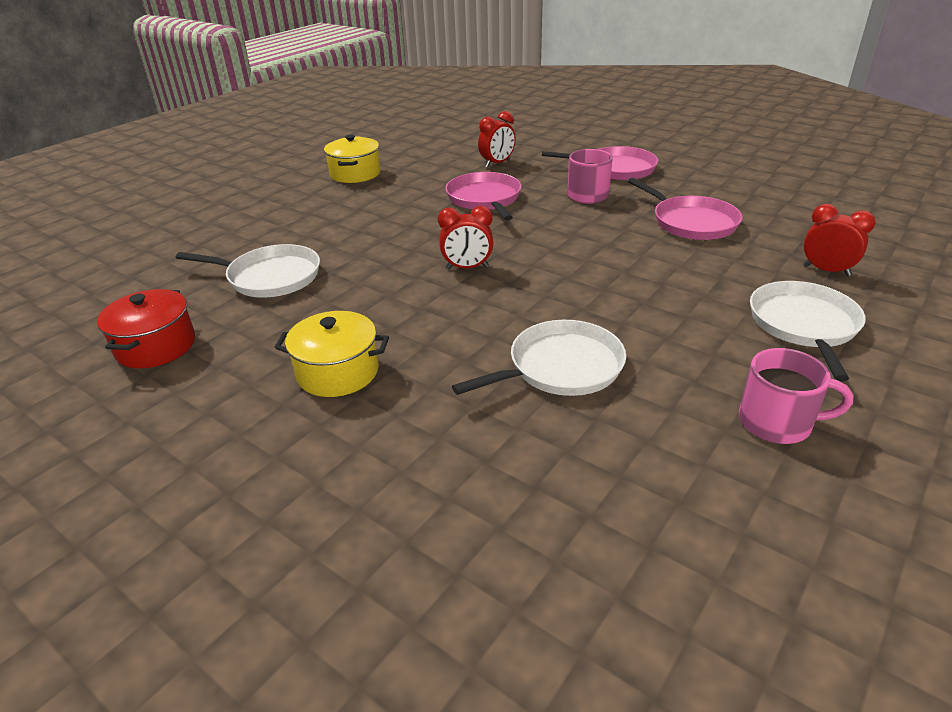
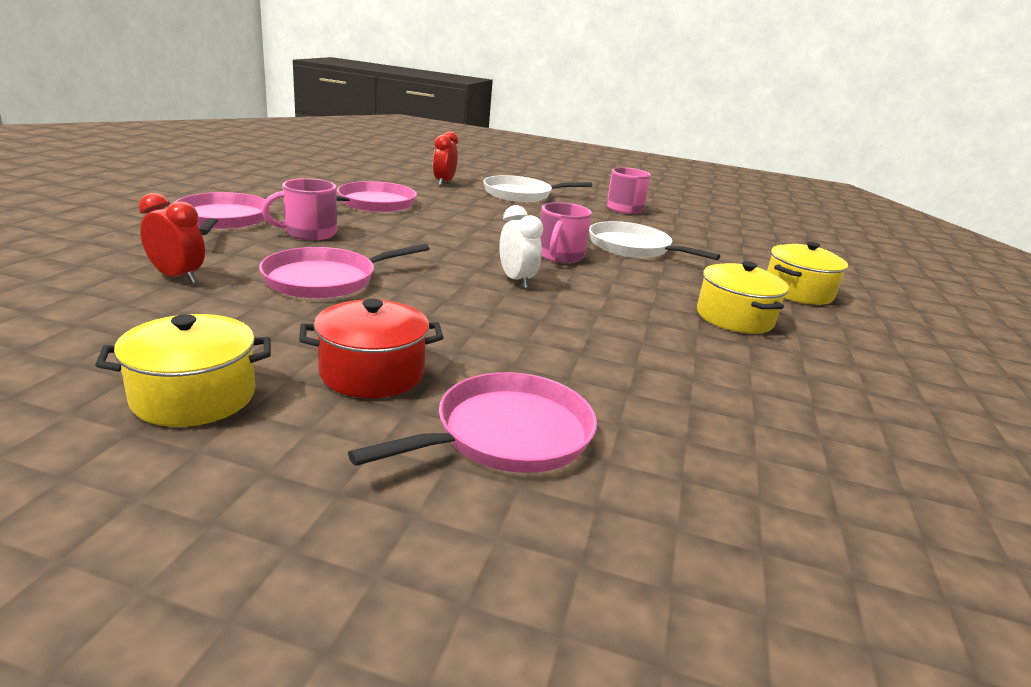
camera: 115 degrees left, 10 degrees down
(156, 346) = (841, 432): red pot -> red pot (372, 373)
(267, 233) = (507, 434): none -> pink pan
(270, 277) = (631, 392): white pan -> none
(375, 471) = (797, 292): none -> yellow pot
(467, 268) = (516, 280): red clock -> white clock
(529, 303) = (559, 256): none -> pink mug

